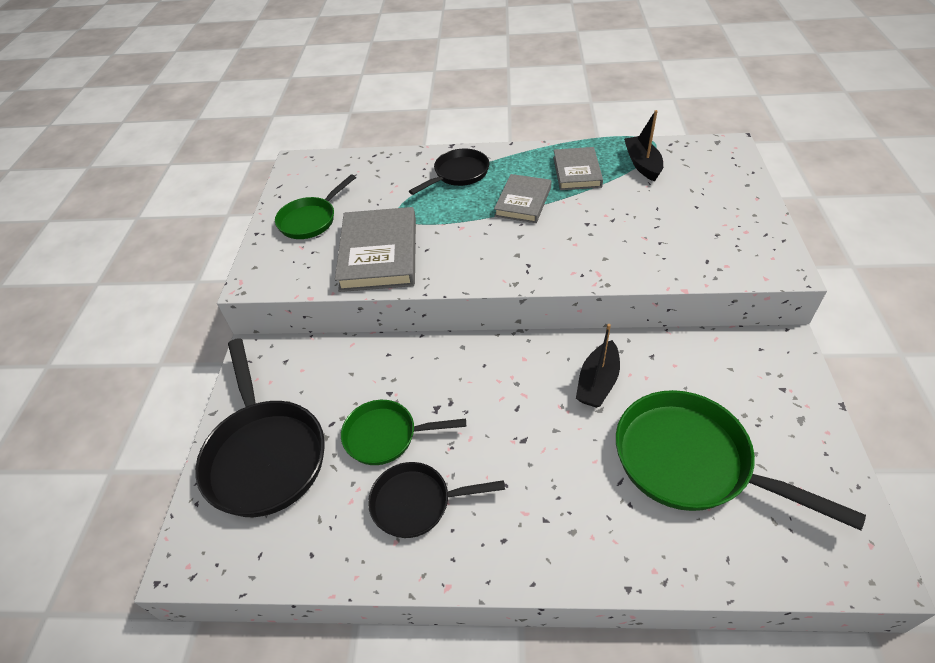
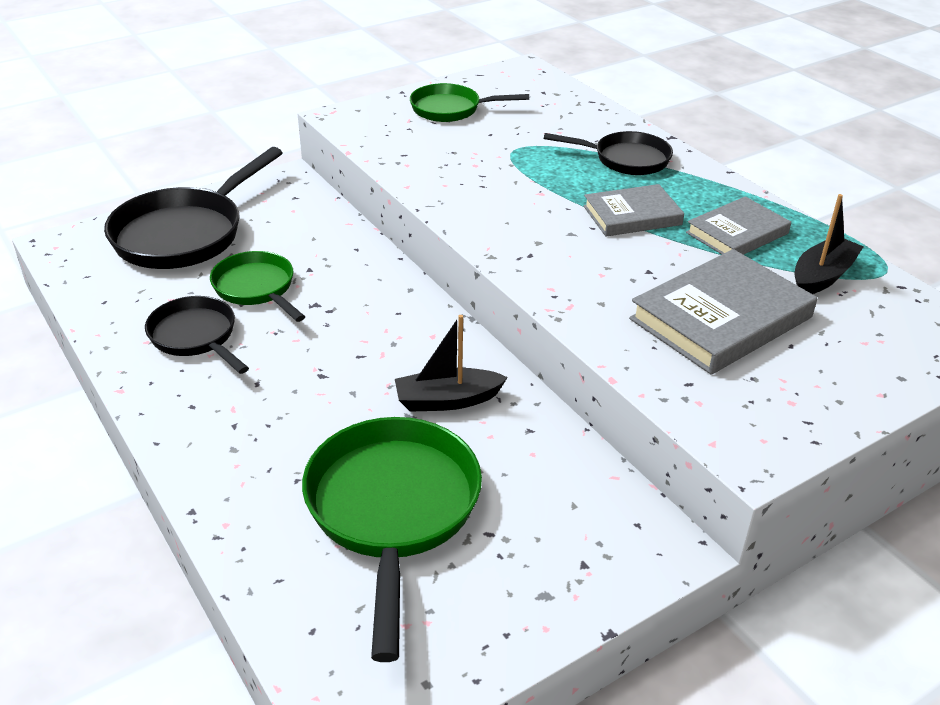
camera: 50 degrees right, 10 degrees down
(379, 254) = (445, 162): grey book -> grey book (721, 318)

